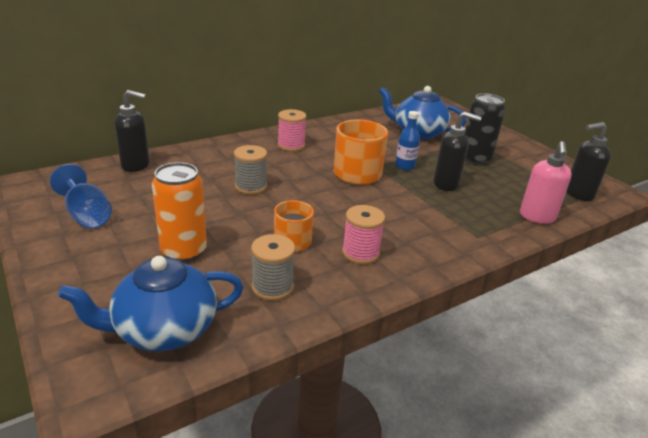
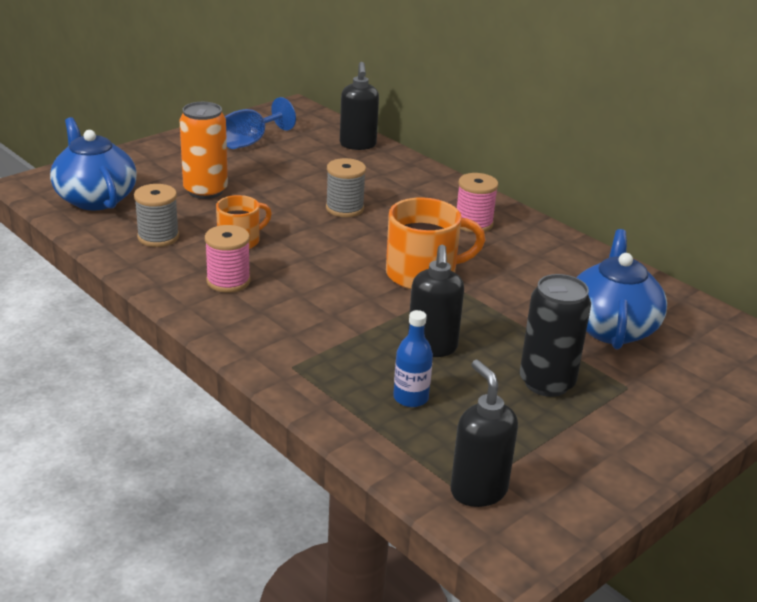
camera: 80 degrees right, 0 degrees up
(405, 166) = (470, 312): blue bottle -> blue bottle (410, 398)
(537, 217) = (369, 427): pink soap dispenser -> none

